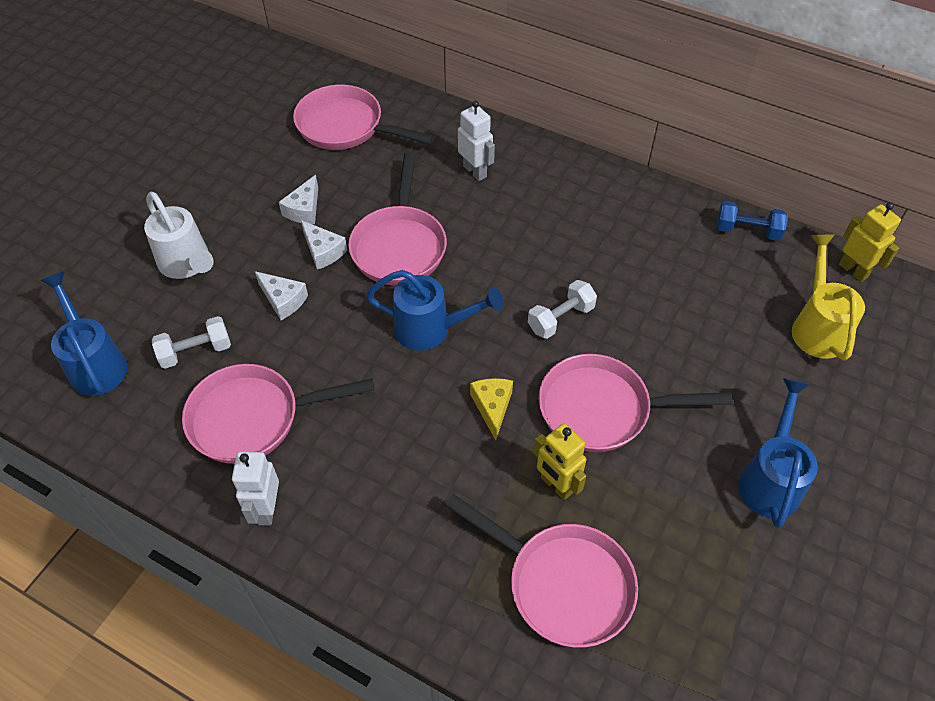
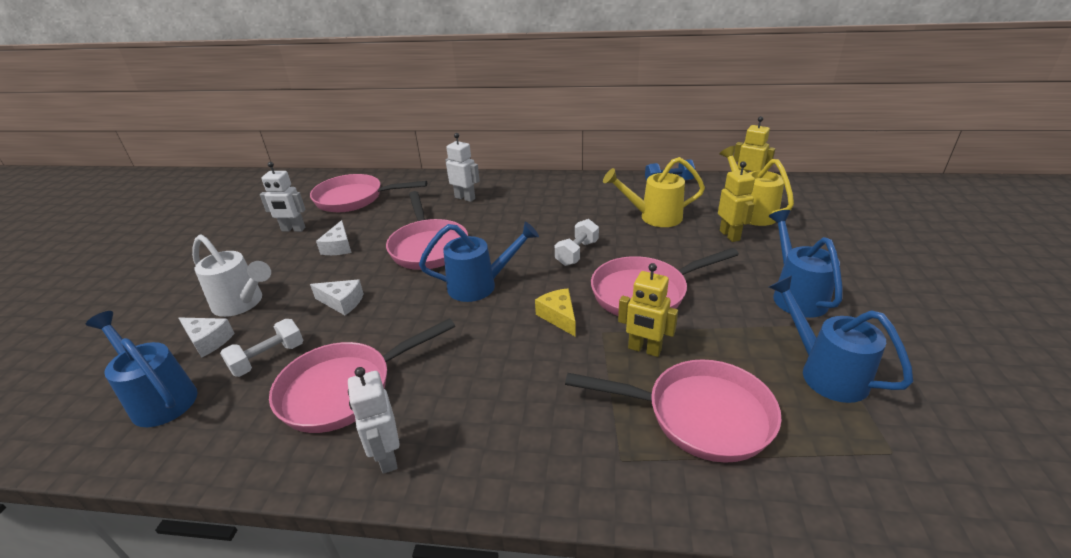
camera: 20 degrees left, 20 degrees down
(264, 160) = (293, 229): none -> white robot
(323, 251) = (365, 265): white cheese -> white cheese (208, 341)
(687, 291) = (654, 217): none -> yellow watering can
(722, 589) = (825, 372): none -> blue watering can
(760, 358) = (730, 235): none -> yellow robot

